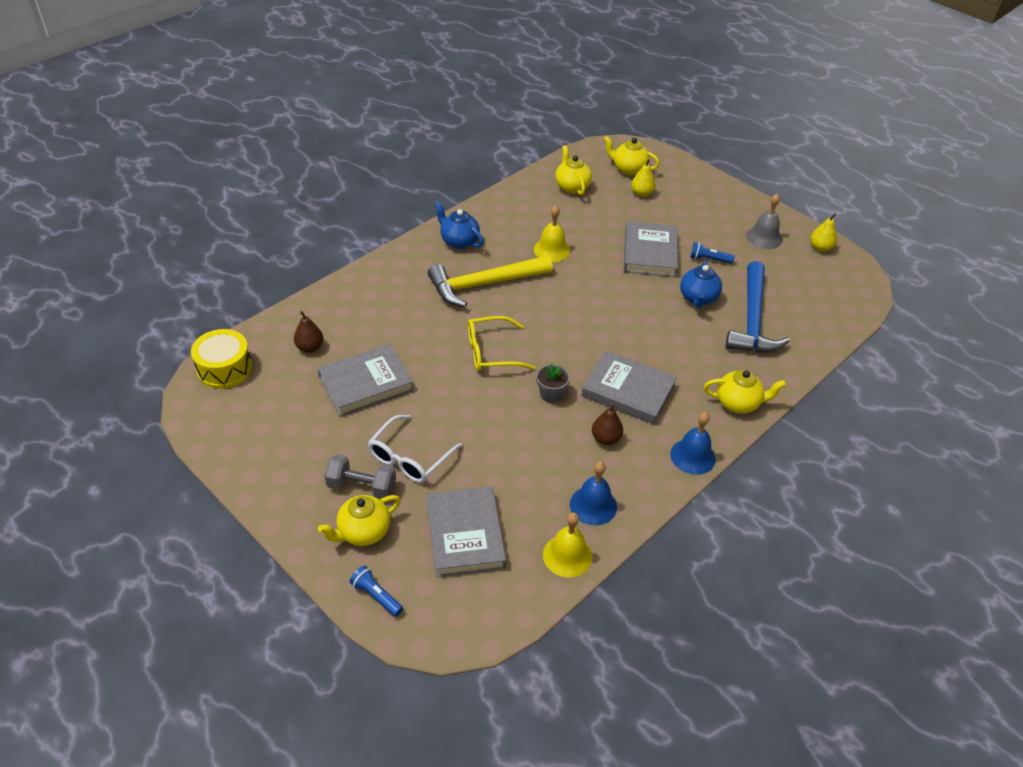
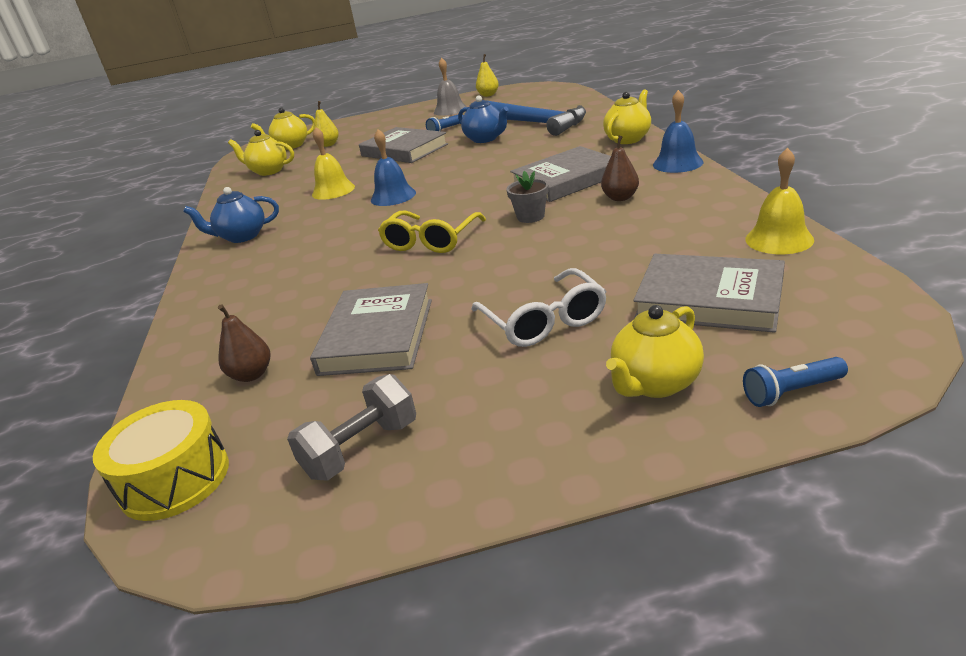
camera: 50 degrees left, 15 degrees down
(361, 487) = (565, 371): grey dumbbell -> grey dumbbell (361, 449)
(363, 532) = (655, 384): yellow teapot -> yellow teapot turned 45 degrees clockwise
(484, 284) = (326, 231): yellow hammer -> none
(593, 505) = (711, 216): blue bell -> blue bell (393, 196)

